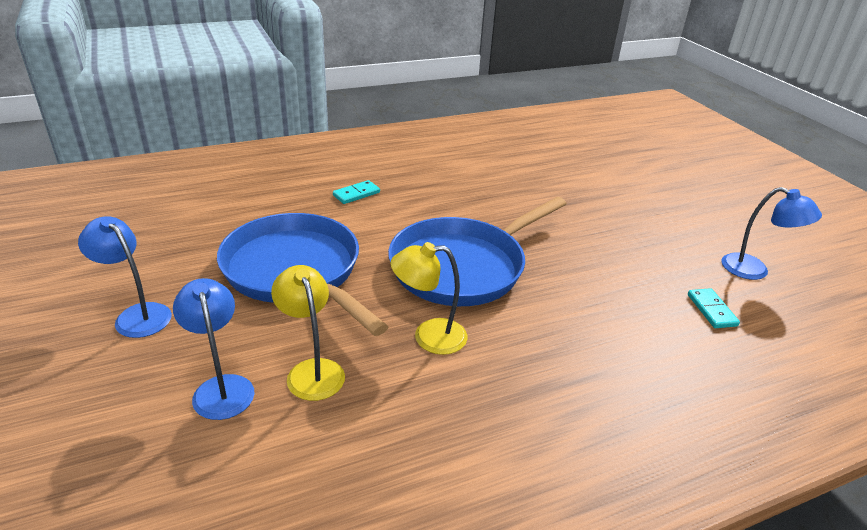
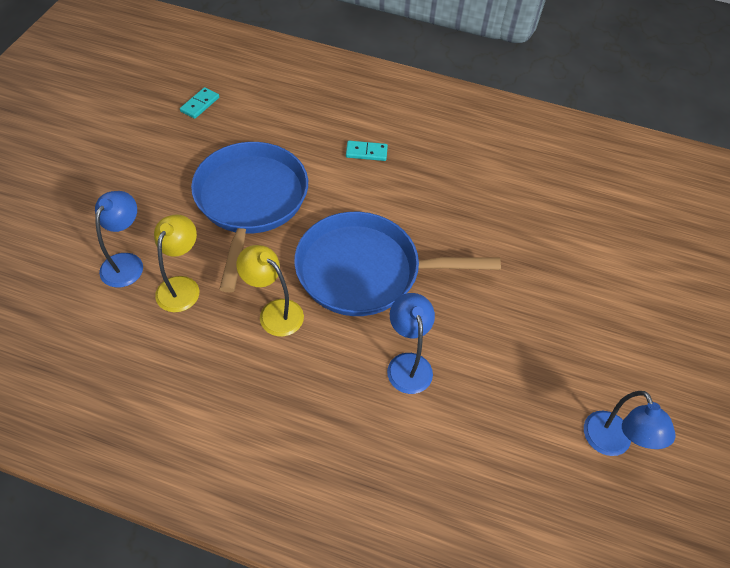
camera: 40 degrees right, 20 degrees up
(137, 315) = (133, 178): blue lamp -> blue lamp (407, 364)
(711, 310) = (511, 446): turquoise domino -> turquoise domino (200, 104)

